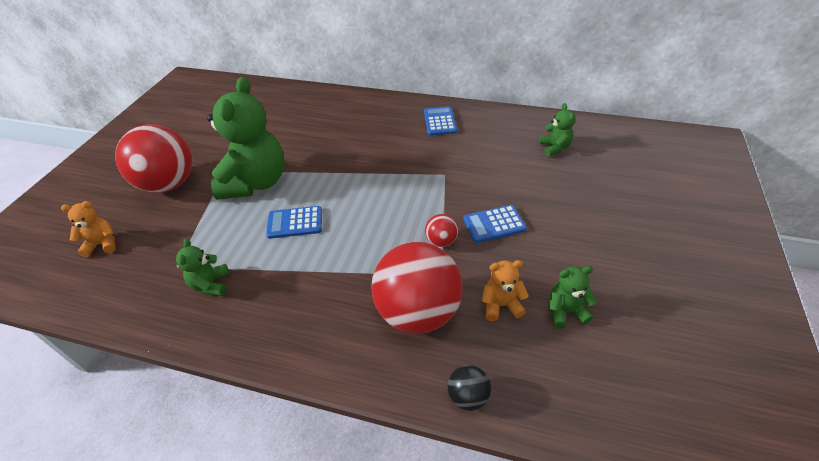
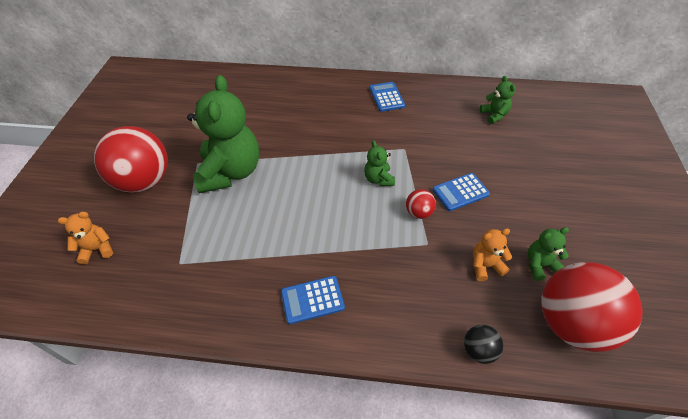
camera: 10 degrees left, 5 degrees up
(211, 284) = (219, 277): green teddy bear -> green teddy bear (378, 179)
(295, 223) = (280, 208): blue calculator -> blue calculator (312, 300)
(418, 311) = (416, 280): red ball -> red ball (571, 323)

